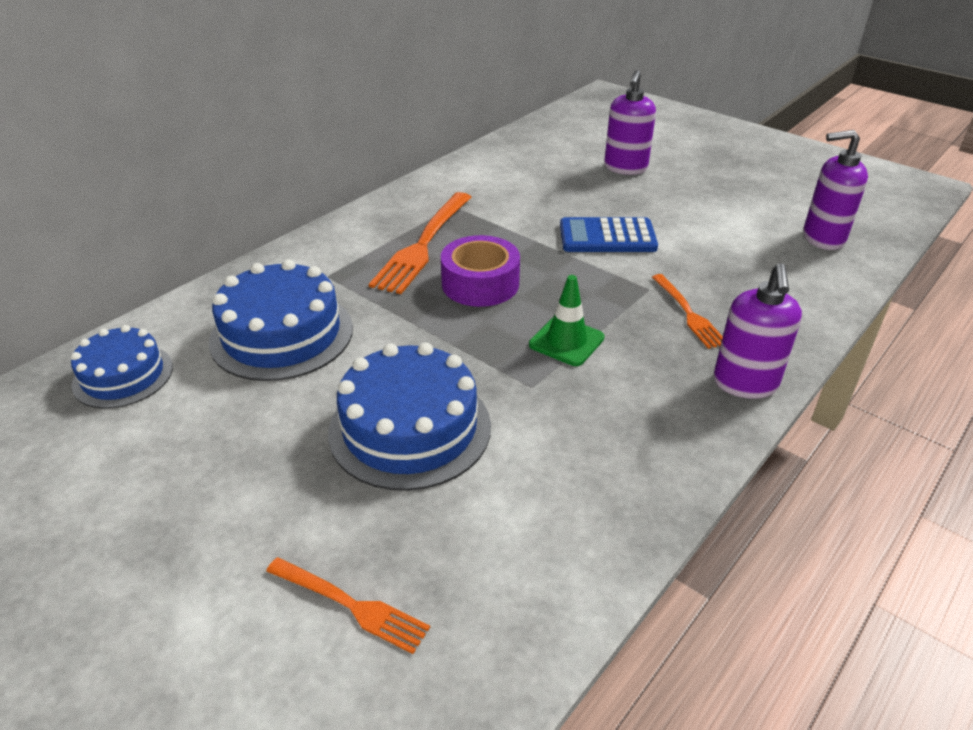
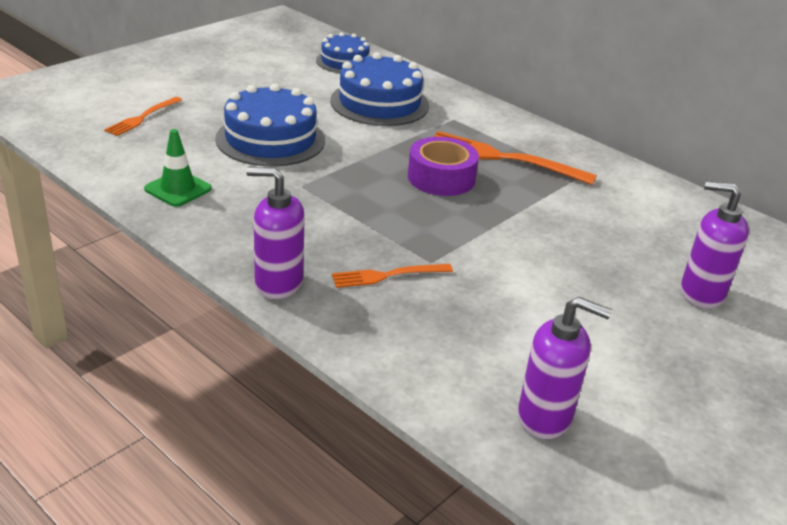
camera: 90 degrees right, 5 degrees down
(566, 341) = (354, 207): green traffic cone -> green traffic cone (178, 189)
(607, 237) = (528, 253): blue calculator -> none
(822, 238) = (545, 417): purple soap dispenser -> purple soap dispenser turned 105 degrees clockwise

